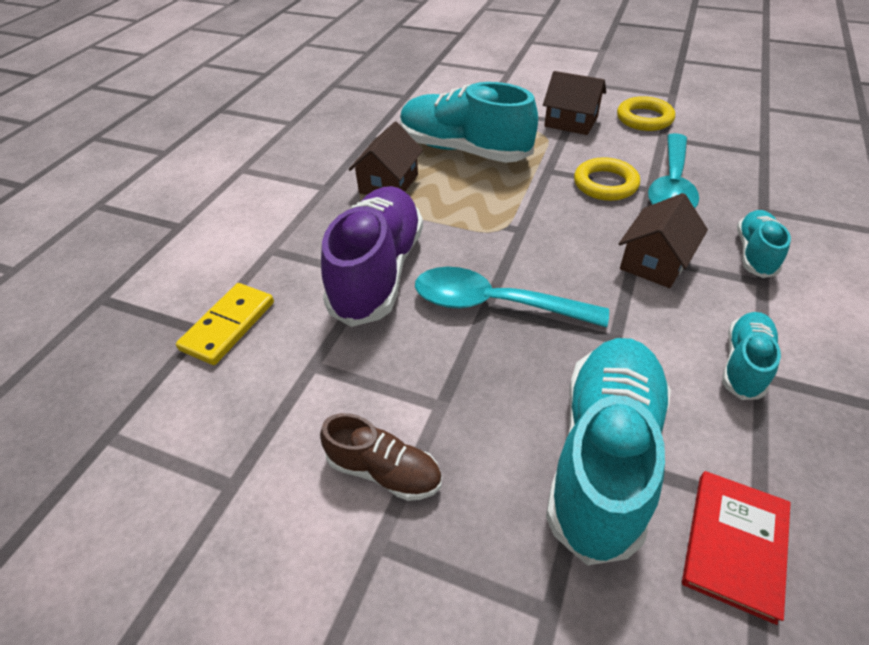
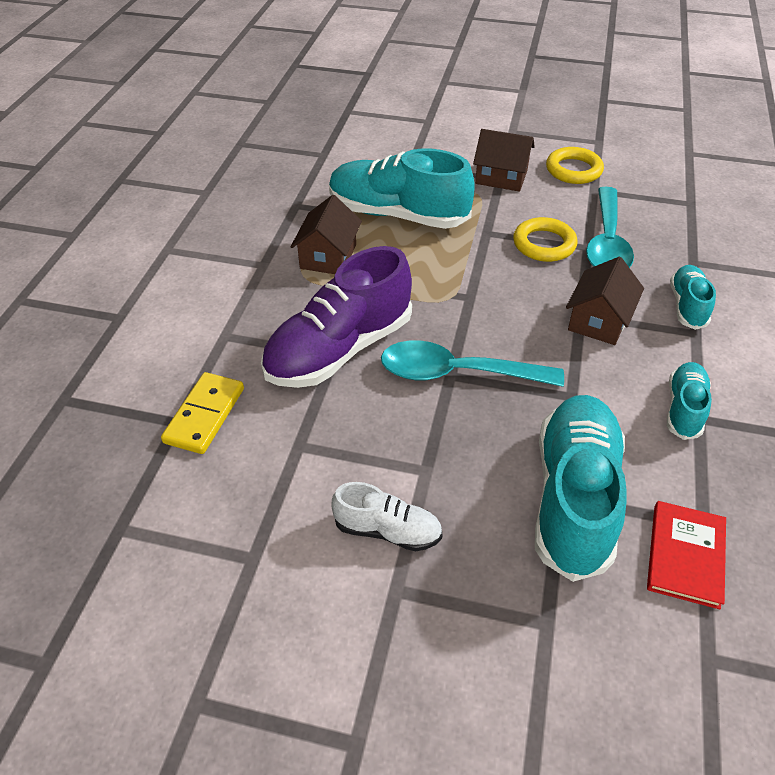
camera: 10 degrees left, 0 degrees up
(378, 271) = (339, 350): purple shoe -> purple shoe turned 135 degrees counterclockwise
(384, 471) = (387, 530): brown shoe -> white shoe

